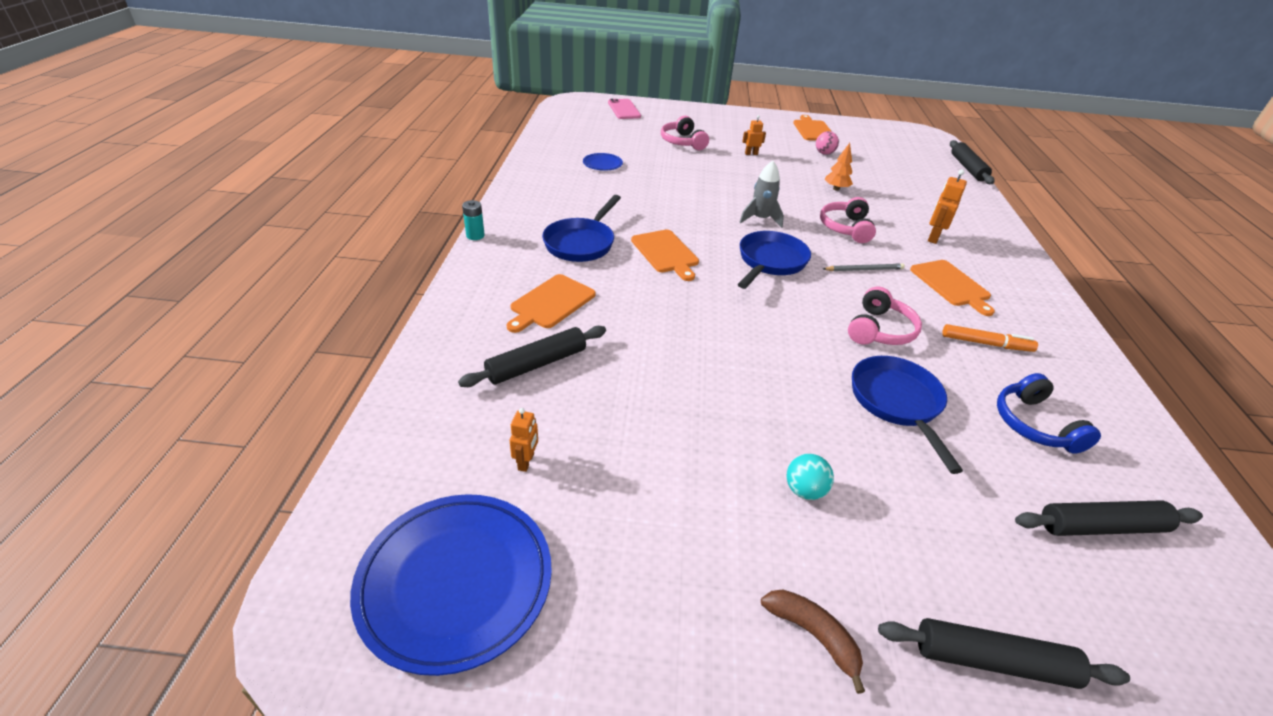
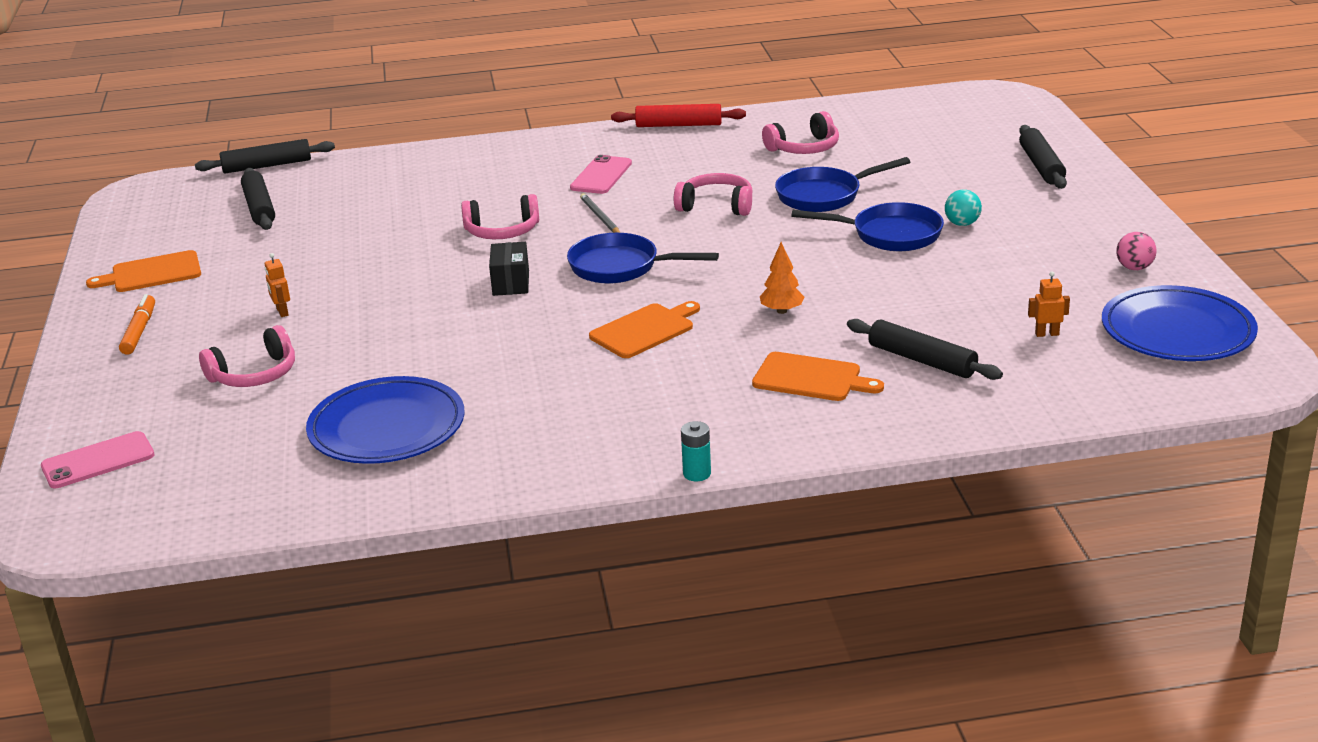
camera: 100 degrees left, 10 degrees down
(581, 243) = (659, 390): blue pan -> blue pan (890, 235)
(602, 164) = (387, 428): blue plate -> blue plate, size x2.17
(760, 219) = (511, 283): grey rocket -> black box
(813, 635) = (1080, 213): brown banana -> none
(824, 153) = (255, 258): pink ball -> pink ball (1134, 268)
(836, 189) = (384, 243): orange tree -> orange tree (781, 311)
(933, 237) = (495, 184): orange robot -> none
(951, 285) = (601, 175): orange cutting board -> pink phone
(986, 344) = (701, 162): orange marker -> orange marker (139, 331)
(1034, 424) = (804, 148): blue headphones -> pink headphones
(1087, 351) = (678, 125): none -> red rolling pin
(1101, 526) = (897, 133): black rolling pin -> black rolling pin (259, 208)

